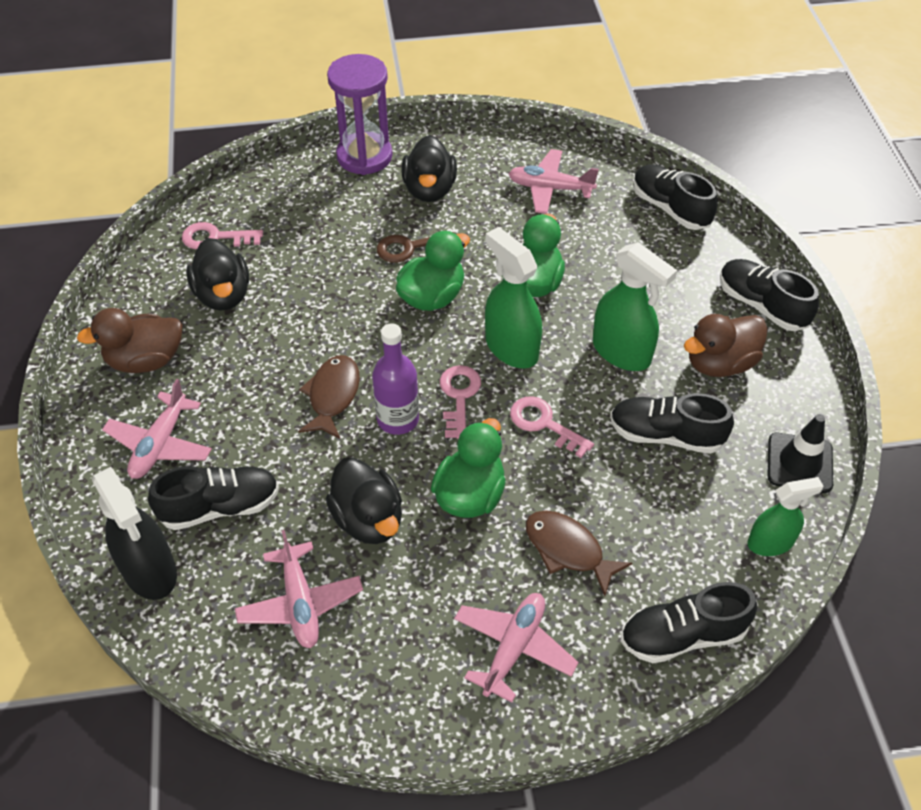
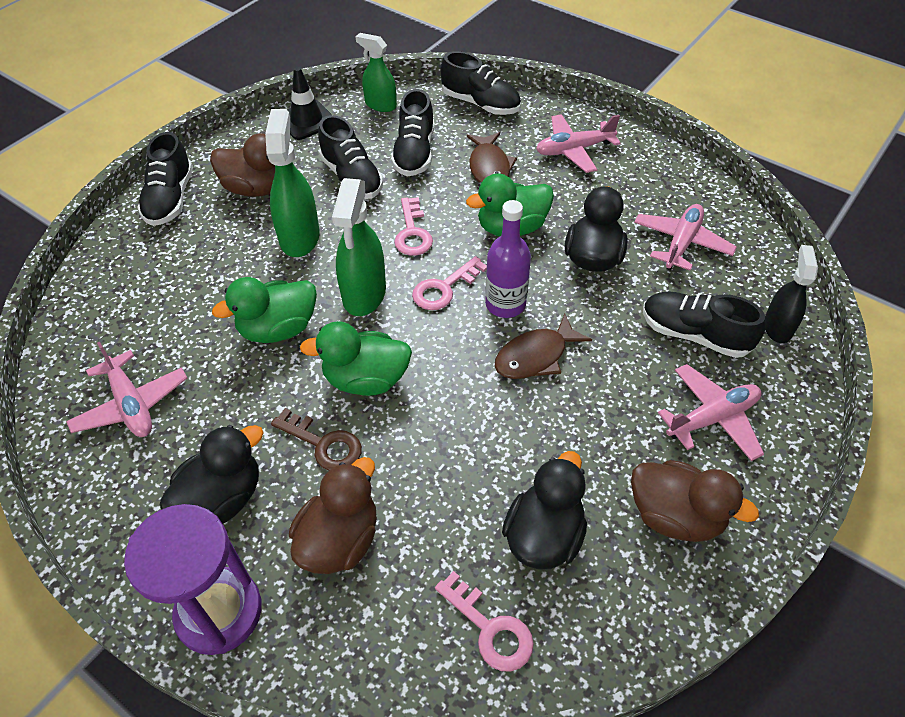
camera: 135 degrees left, 0 degrees up
(150, 571) = (777, 327): black spray bottle -> black spray bottle, size x0.65
(340, 217) = (339, 540): none -> brown duck
(670, 208) = (88, 307): black shoe -> black shoe (414, 153)

